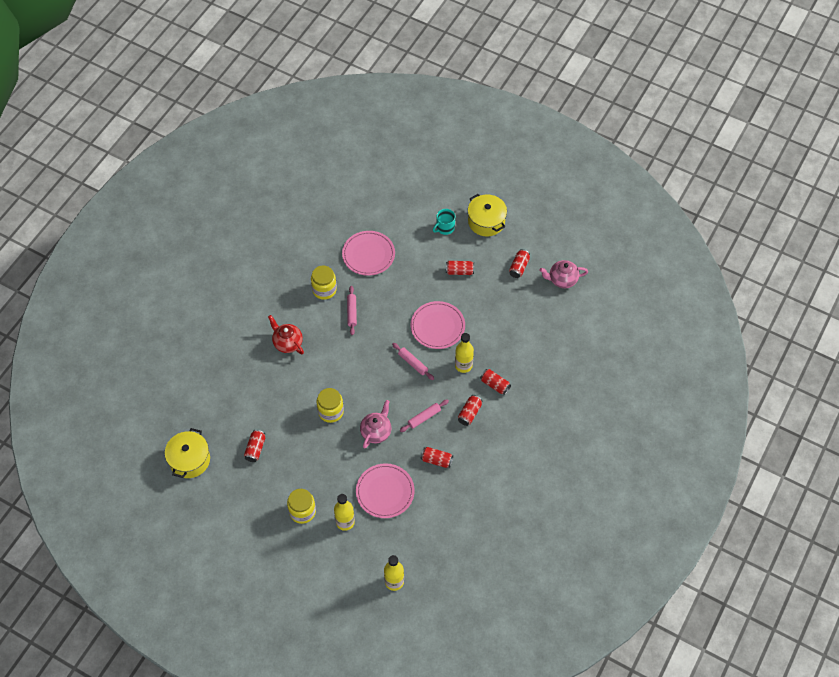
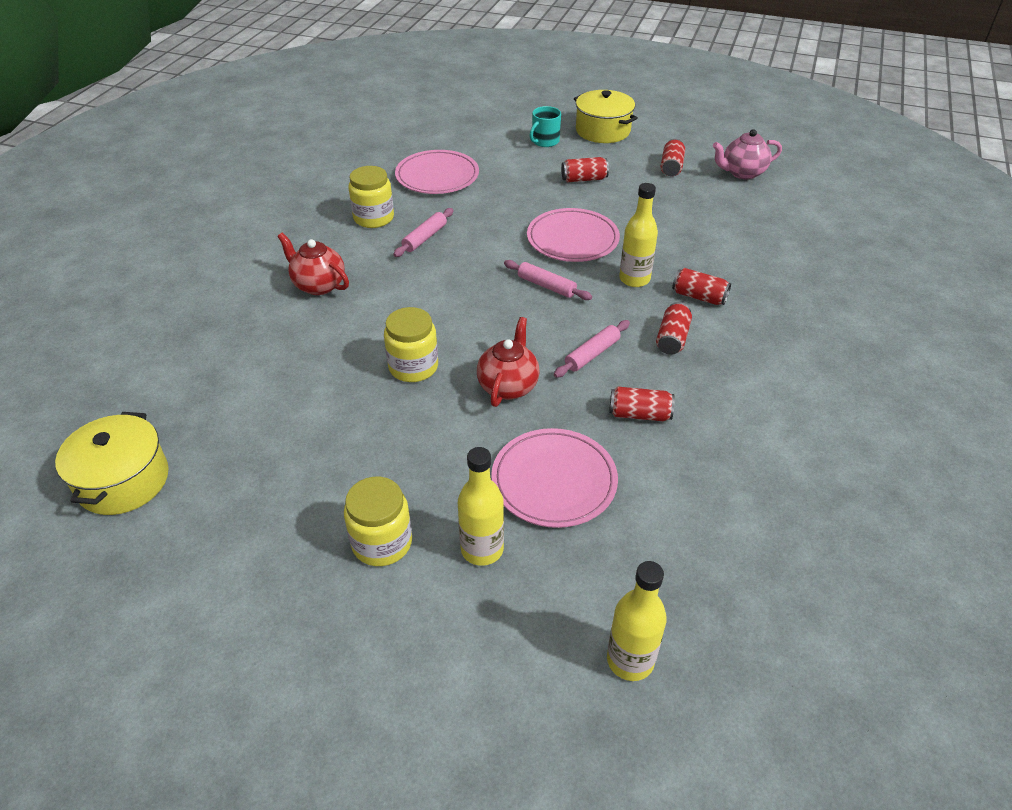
camera: 10 degrees left, 15 degrees down
(255, 449) = (267, 443): red can -> none
(352, 312) = (425, 238): pink rolling pin -> pink rolling pin turned 45 degrees clockwise
(376, 432) = (508, 386): pink teapot -> red teapot

